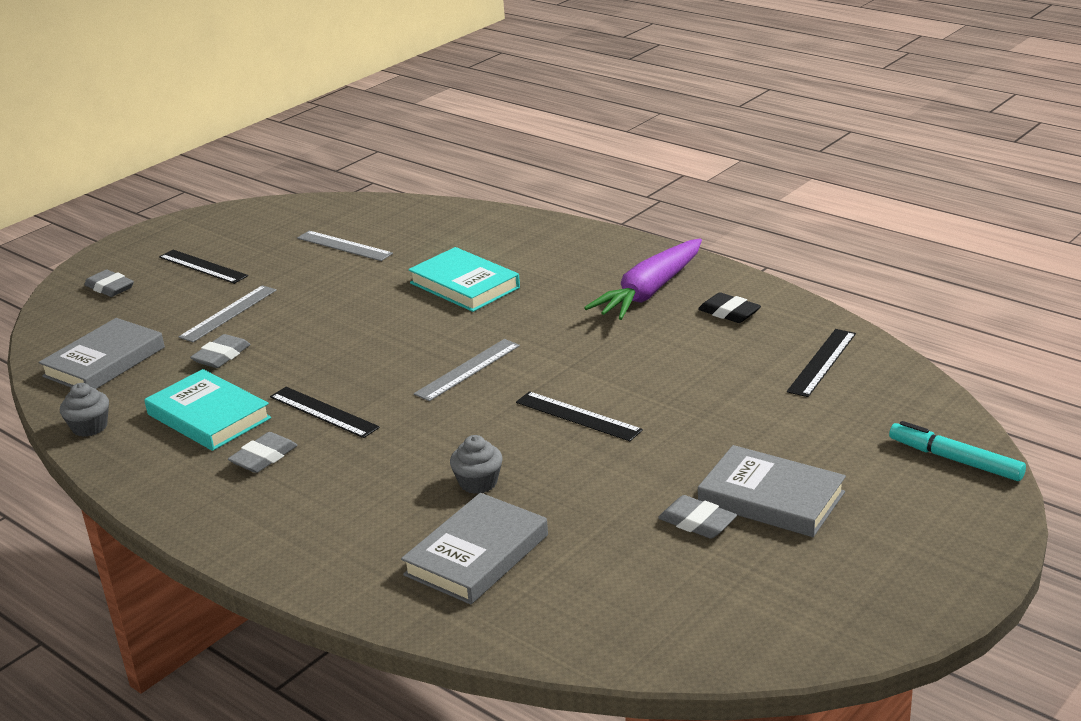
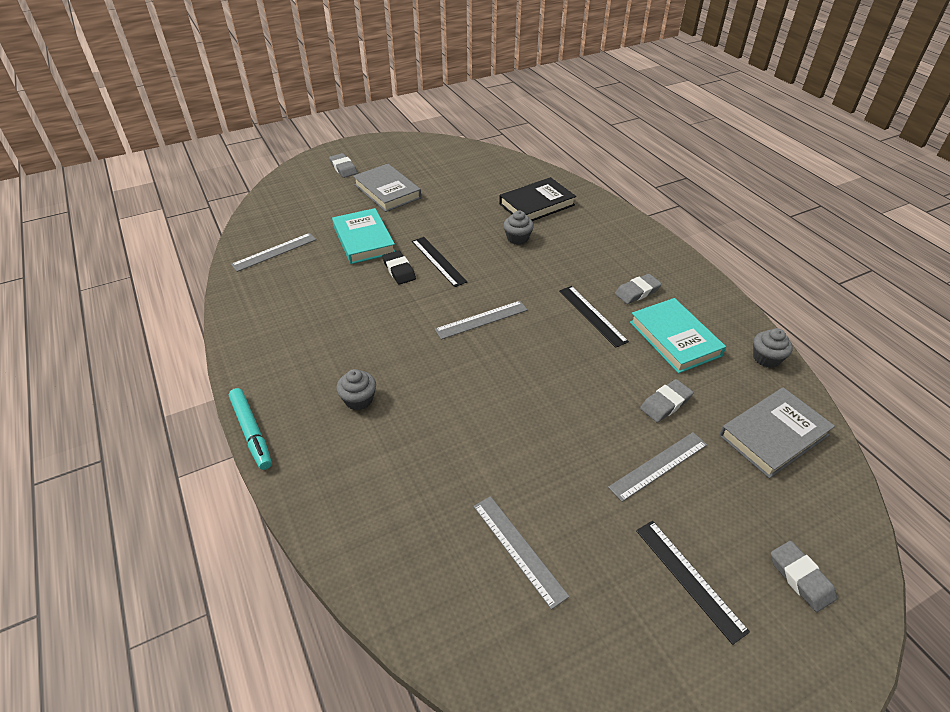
camera: 160 degrees left, 15 degrees up
(464, 285) = (433, 419): turquoise book -> turquoise book (363, 240)
(477, 555) = (536, 204): grey book -> black book
(550, 278) = (359, 399): none -> grey cupcake
(650, 291) = (303, 351): purple carrot -> none
(697, 522) = (429, 191): grey eraser -> grey eraser (343, 168)
(729, 312) = (276, 309): black eraser -> black eraser (399, 270)
(822, 362) = (274, 252): black ruler -> grey ruler
(955, 460) = (291, 184): turquoise marker -> turquoise marker (251, 432)

